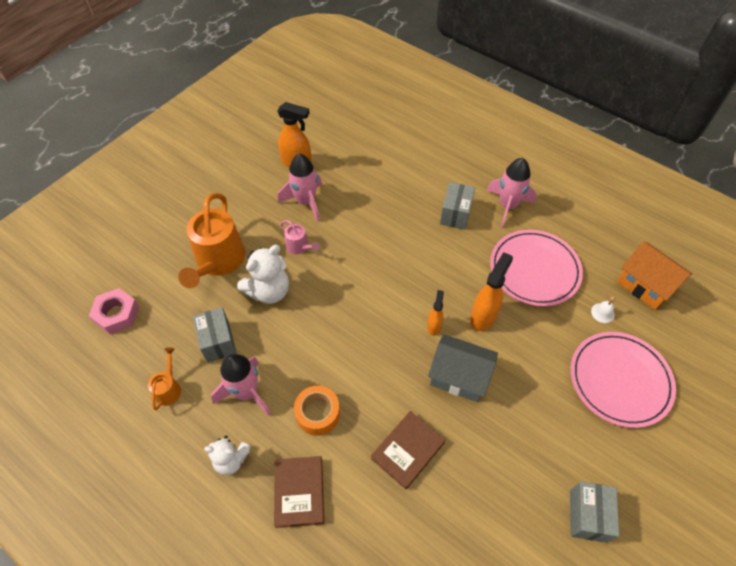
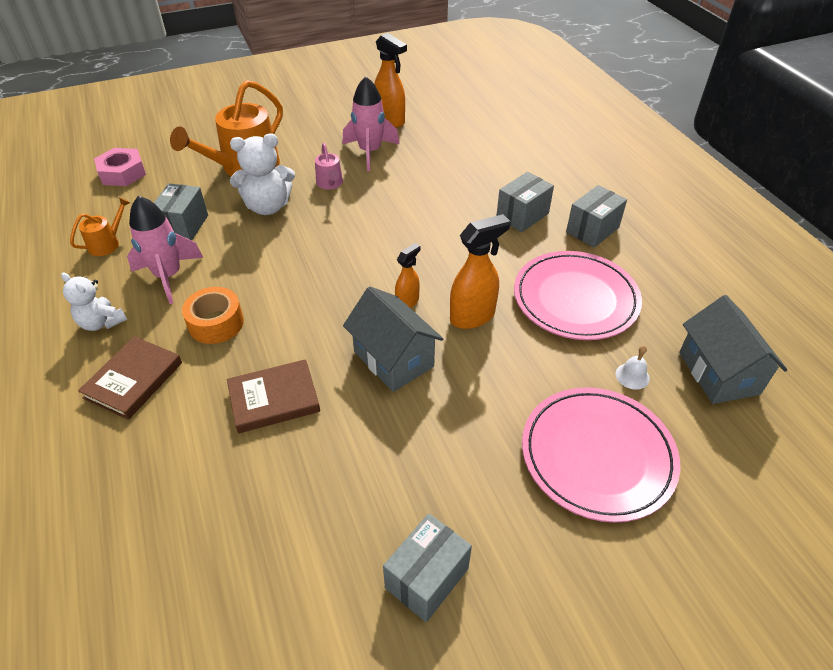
camera: 30 degrees right, 10 degrees down
(507, 206) = (592, 230): pink rocket -> grey box
(645, 285) = (718, 373): orange house -> grey house

